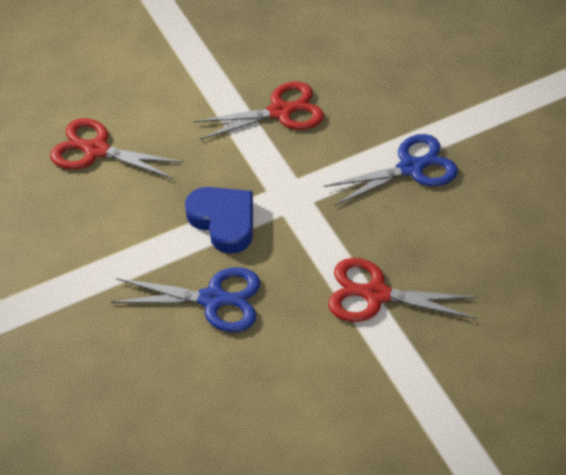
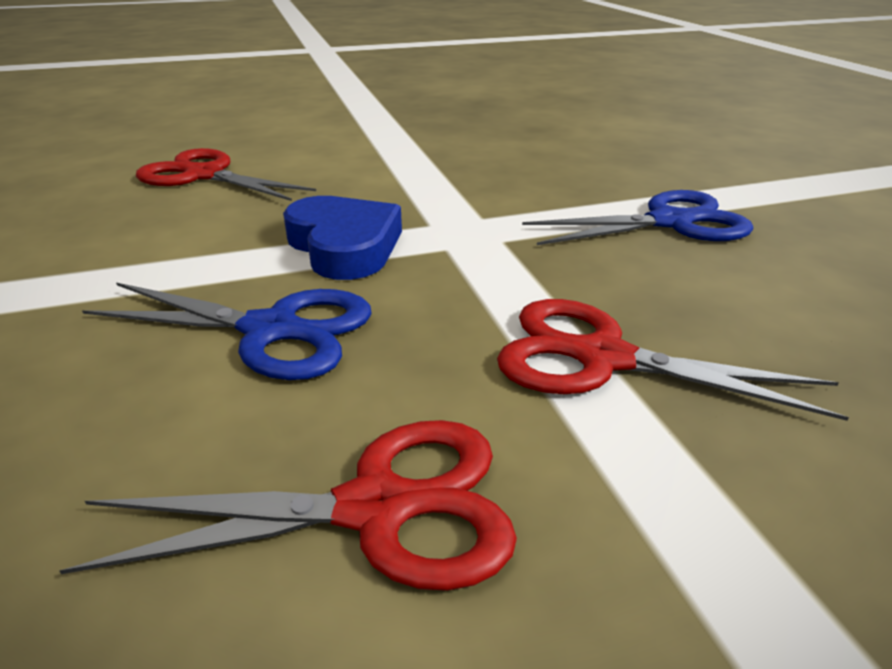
camera: 10 degrees right, 20 degrees down
(280, 112) = (475, 166): red scissors -> red scissors (376, 508)

